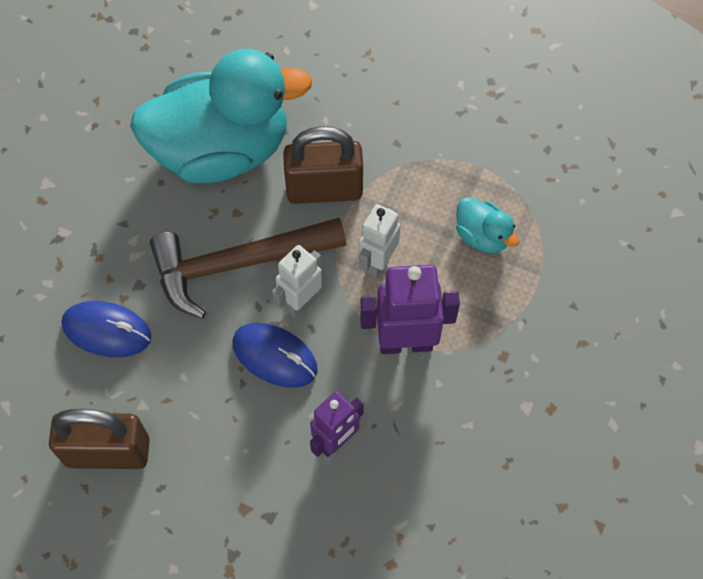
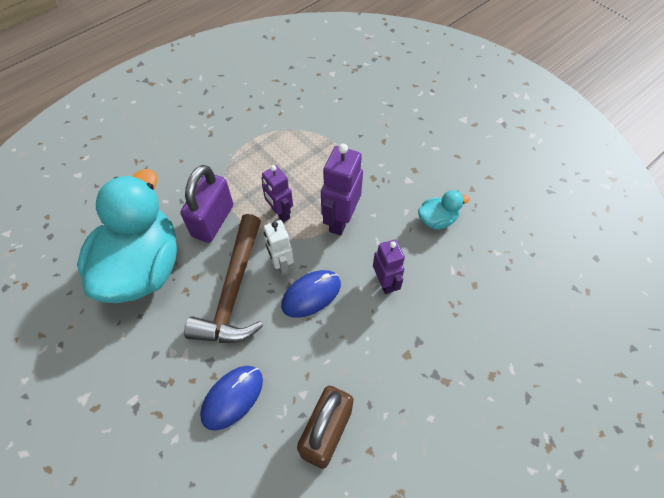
camera: 65 degrees left, 5 degrees down
(324, 189) = (213, 221): brown padlock -> purple padlock
(377, 262) = (280, 213): white robot -> purple robot
(482, 236) = (295, 156): turquoise duck -> turquoise duck (437, 220)

